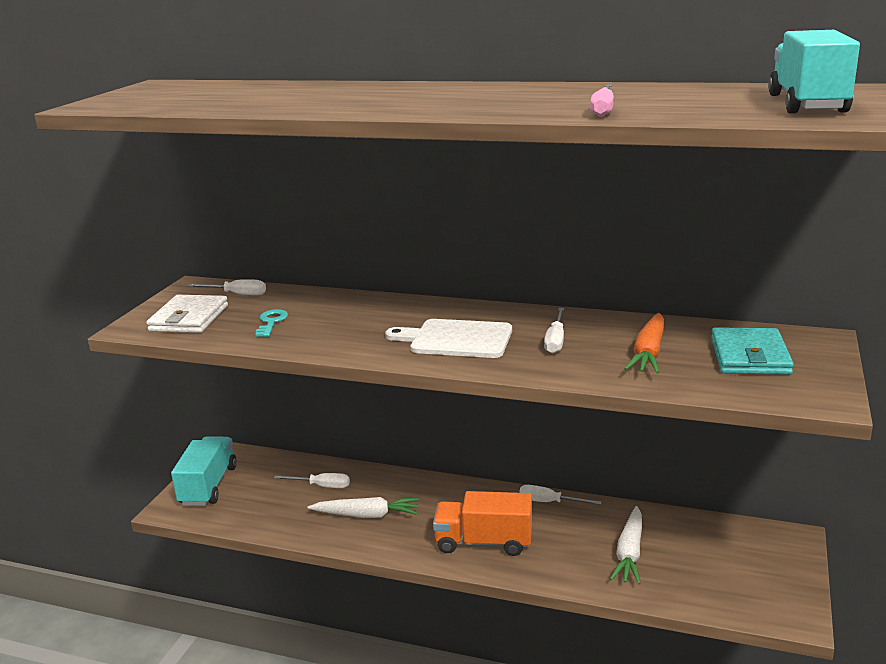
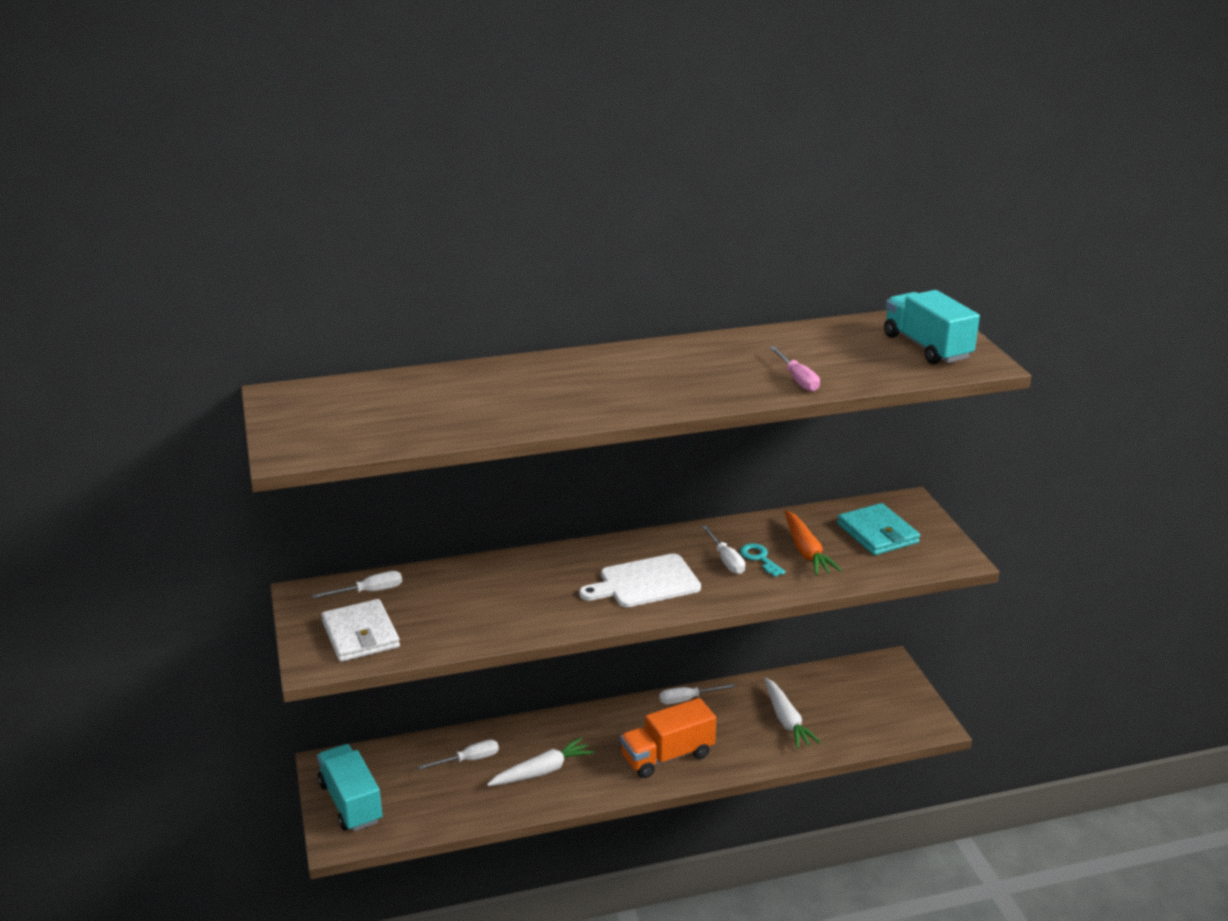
camera: 35 degrees left, 5 degrees up
(271, 322) = (453, 614): turquoise key -> turquoise key (760, 558)

